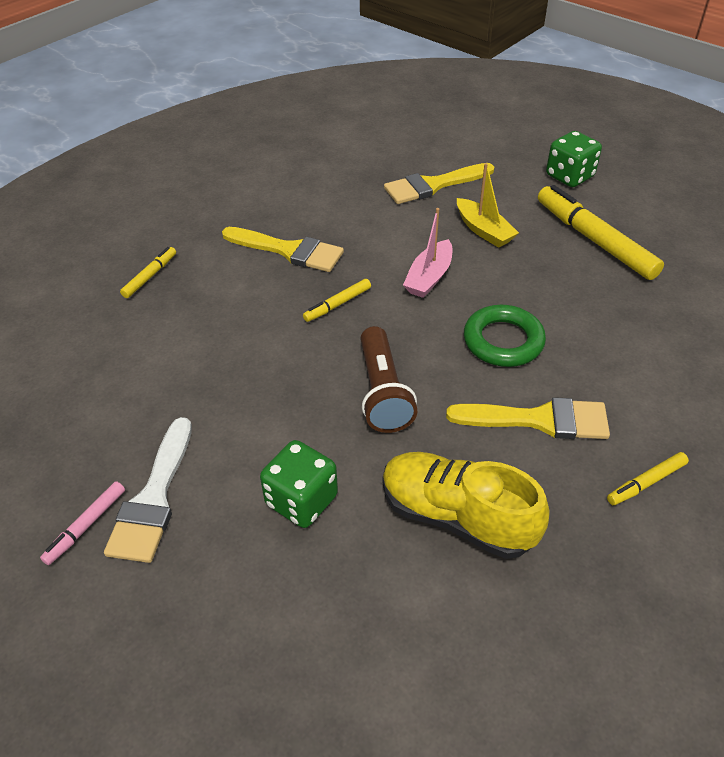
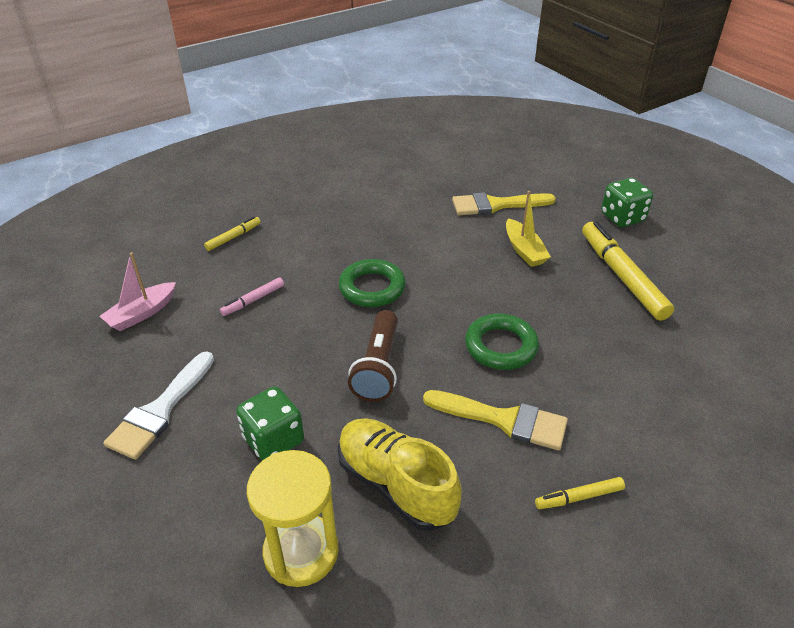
camera: 15 degrees right, 5 degrees down
(86, 526) = (101, 419): pink marker -> pink marker (253, 300)
(289, 250) = (351, 237): yellow brush -> none
(337, 304) = (372, 288): yellow marker -> green ring
(387, 616) = (301, 552): none -> yellow hourglass
(429, 277) = (459, 280): pink boat -> pink boat (141, 314)

